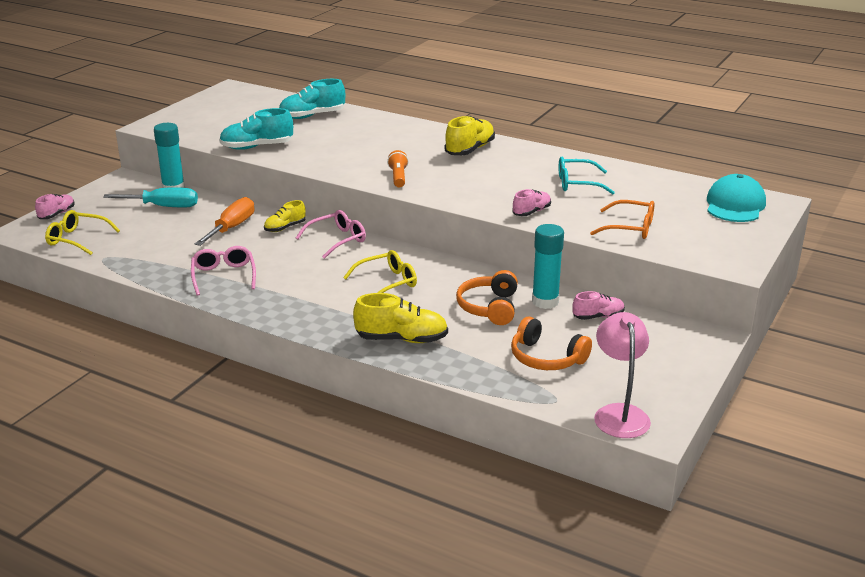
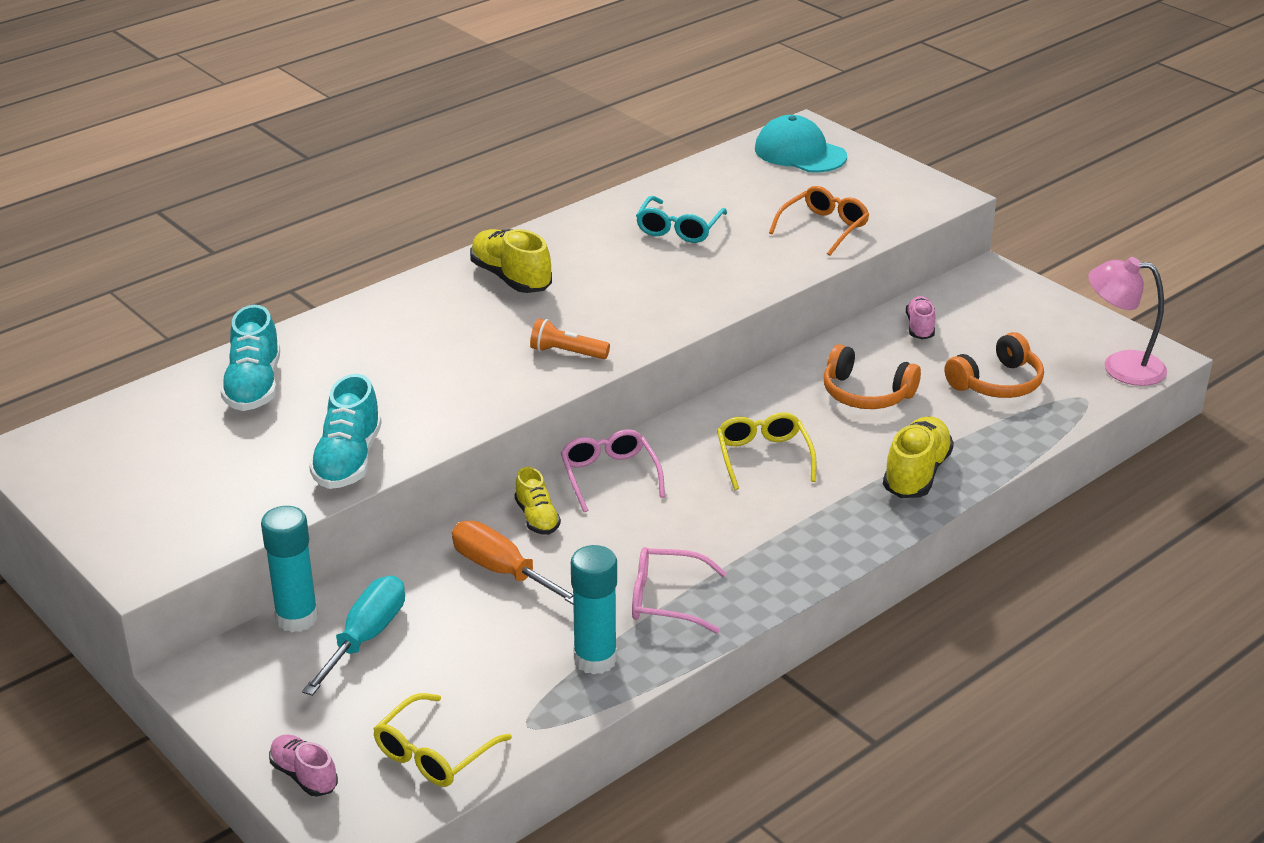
camera: 70 degrees left, 5 degrees up
(531, 212) = (743, 279): pink shoe -> none
(545, 302) = (870, 352): turquoise glue stick -> turquoise glue stick (595, 659)

